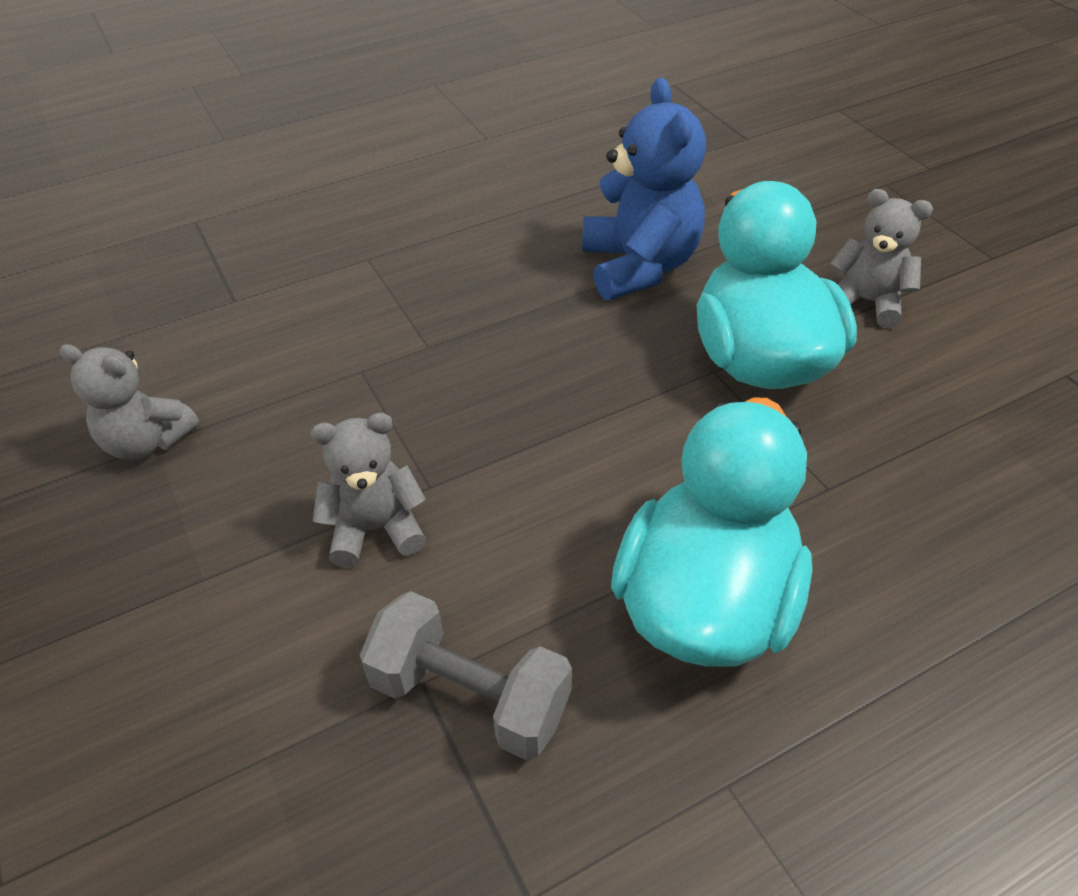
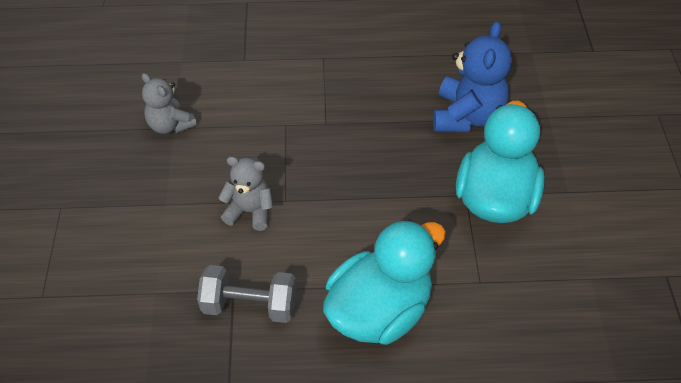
camera: 25 degrees right, 5 degrees up
(470, 697) = (249, 305): grey dumbbell -> grey dumbbell turned 45 degrees counterclockwise
(866, 302) = (583, 187): grey teddy bear -> none

